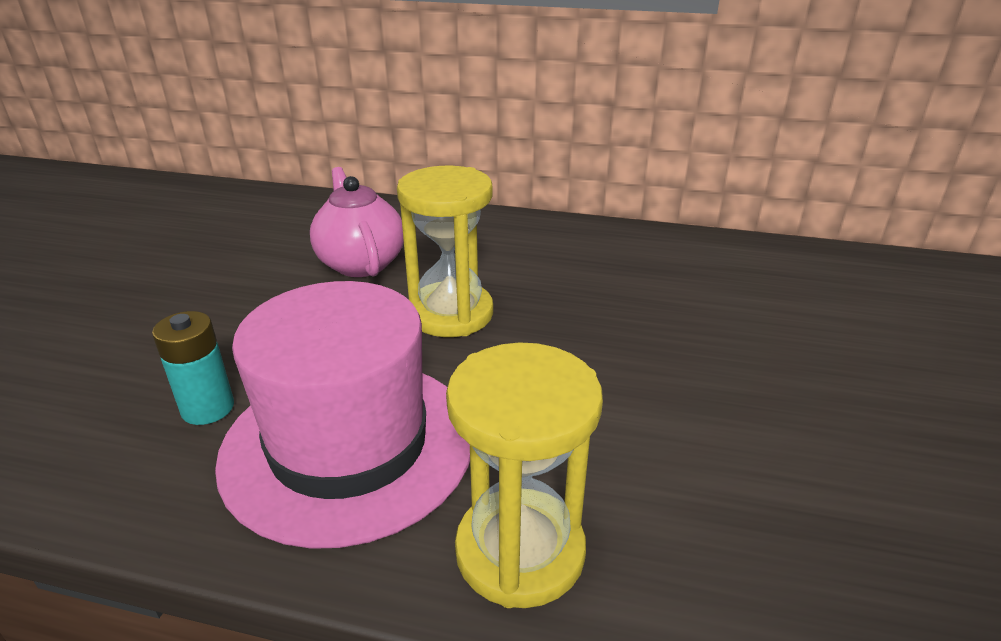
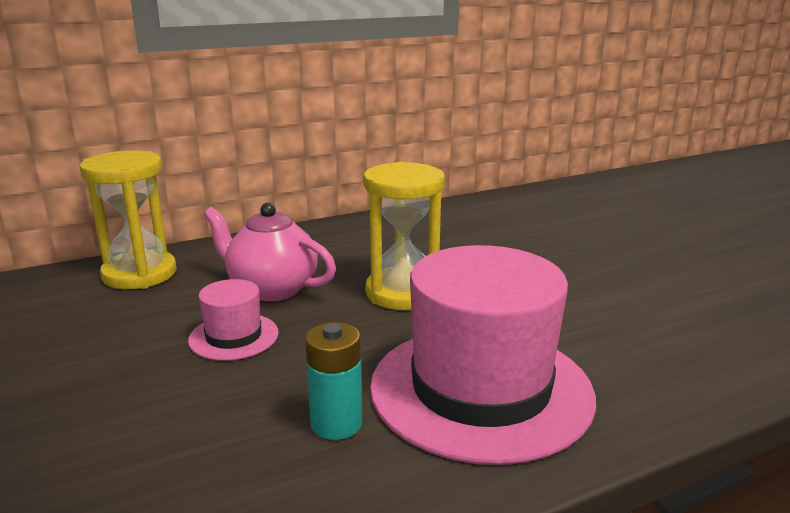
camera: 40 degrees left, 10 degrees down
(270, 294) = (234, 336): none -> pink hat
(520, 551) = (663, 383): yellow hourglass -> yellow hourglass (139, 274)

